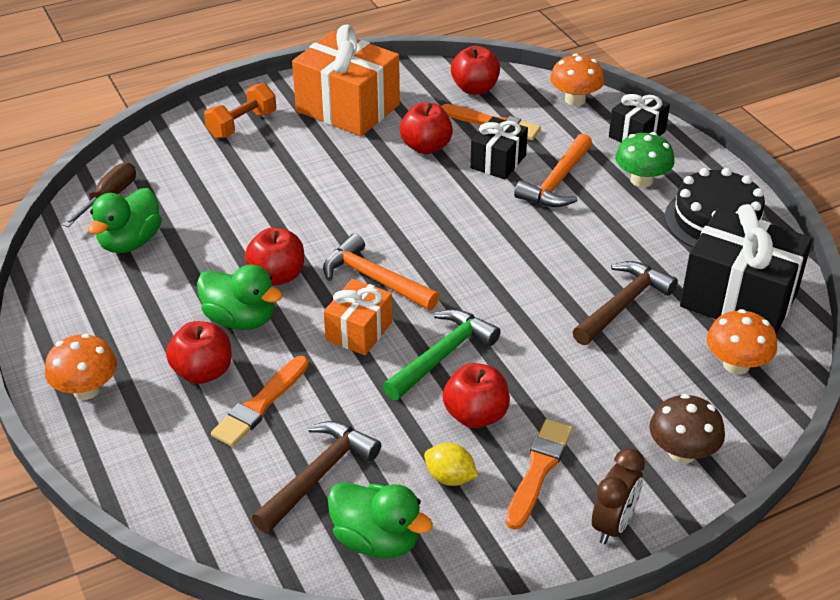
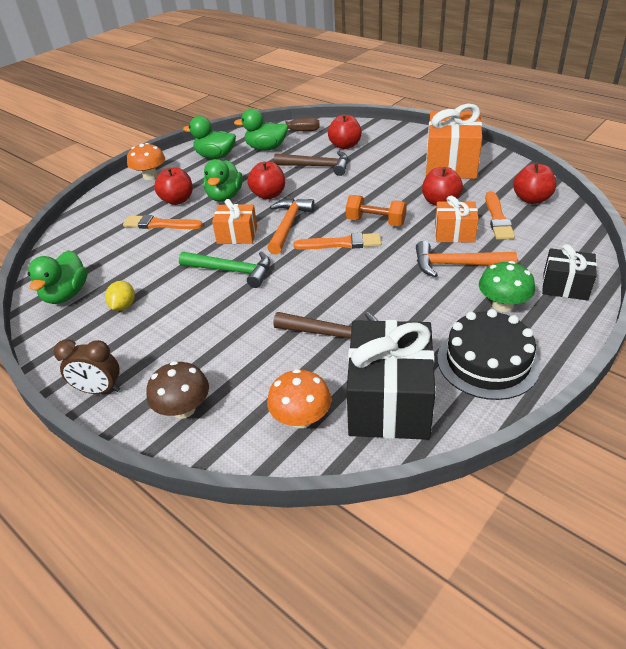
camera: 70 degrees right, 0 degrees up
(98, 301) = (215, 156): none -> green duck
(242, 125) = (396, 140): orange dumbbell -> orange dumbbell (375, 222)
(318, 475) = (111, 259): brown hammer -> brown hammer (317, 166)
(475, 415) = (182, 300): red apple -> red apple (345, 146)
(498, 162) = (454, 233): black gift -> orange gift
(538, 470) = (141, 341): orange brush -> orange brush (341, 243)
(575, 100) = (574, 244): orange mushroom -> none

